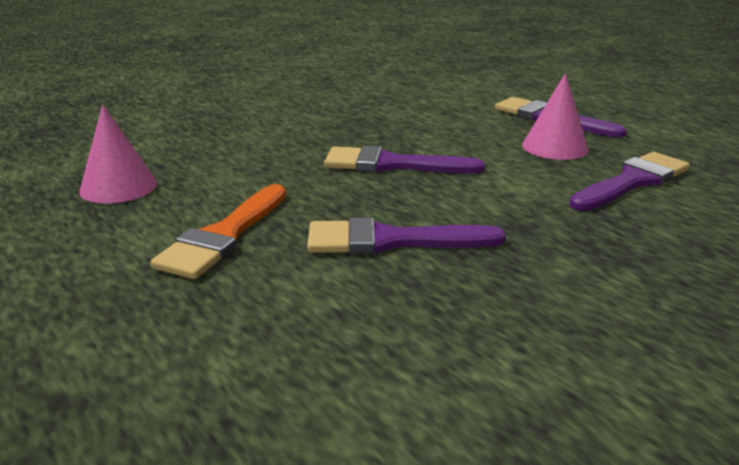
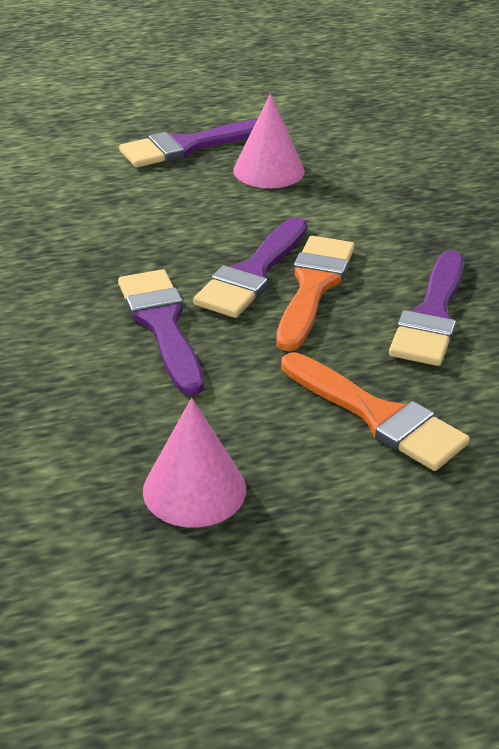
camera: 70 degrees left, 10 degrees up
(393, 187) = (313, 287): none -> orange brush
(632, 181) = (371, 162): purple brush -> purple brush (162, 325)

